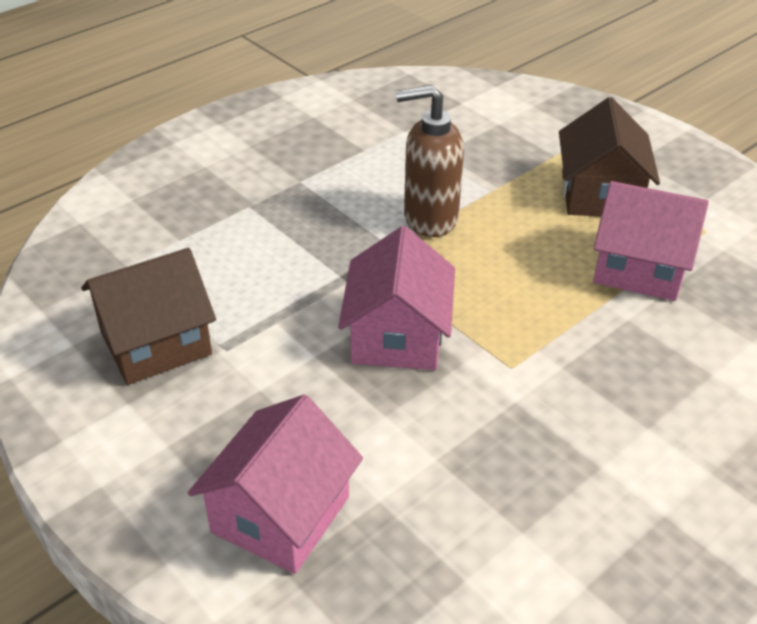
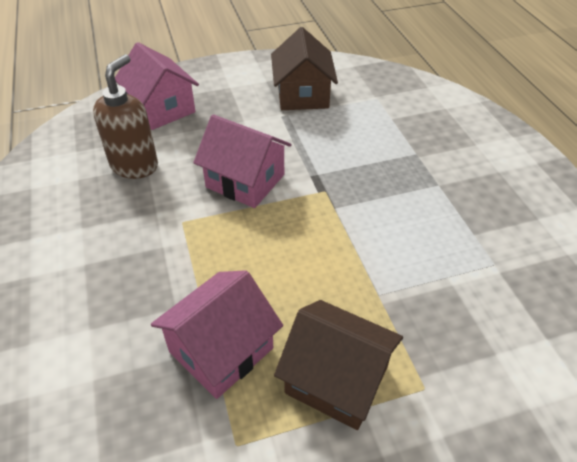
camera: 115 degrees right, 5 degrees up
(429, 218) = (357, 239): brown soap dispenser -> brown soap dispenser (135, 165)

